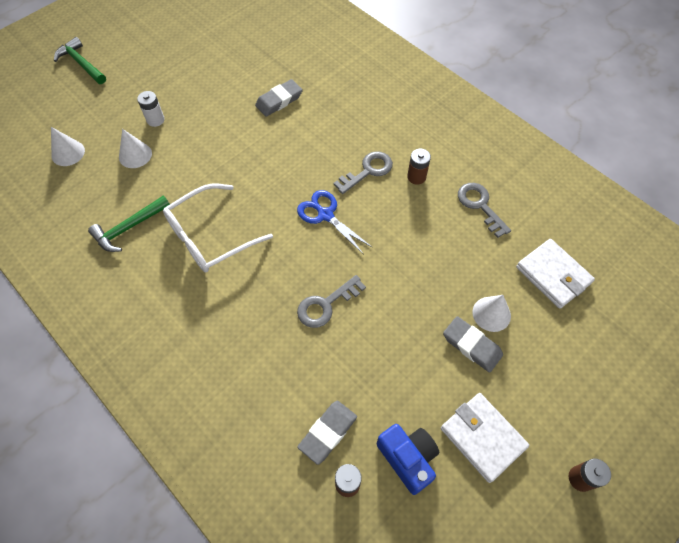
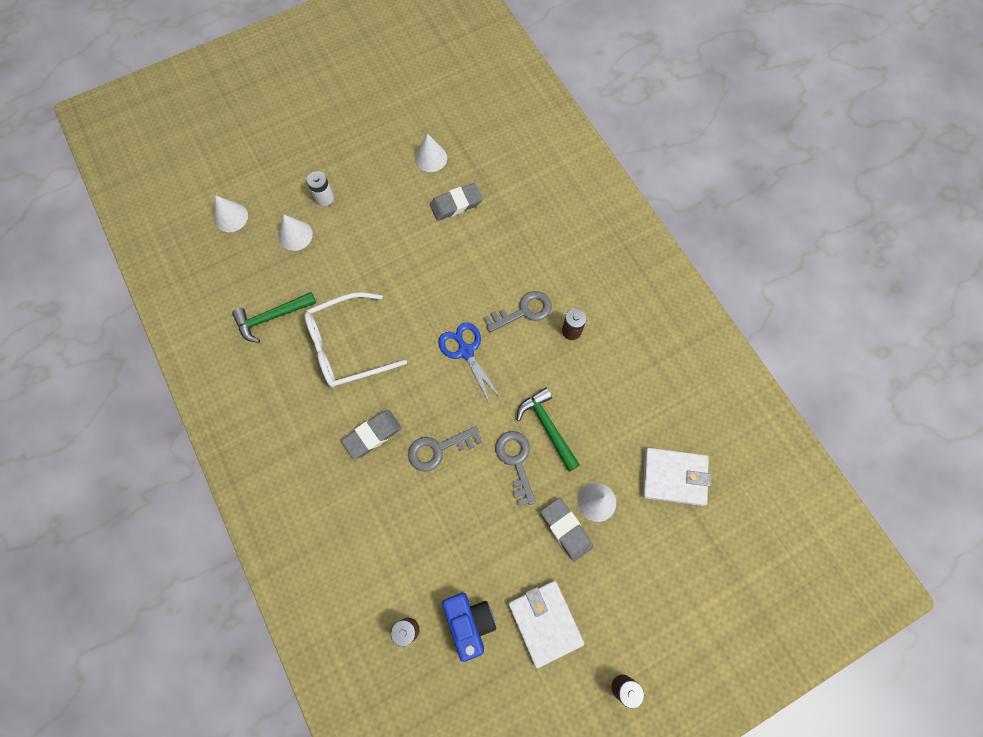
camera: 15 degrees right, 10 degrees up
(81, 63) = (265, 111): green hammer -> green hammer (547, 427)
(245, 70) = (431, 158): none -> white cone
(328, 432) = (404, 577): grey eraser -> grey eraser (372, 435)
(480, 206) = (626, 380): grey key -> grey key (516, 461)
(553, 275) = (674, 477): white wallet -> white wallet turned 60 degrees counterclockwise

